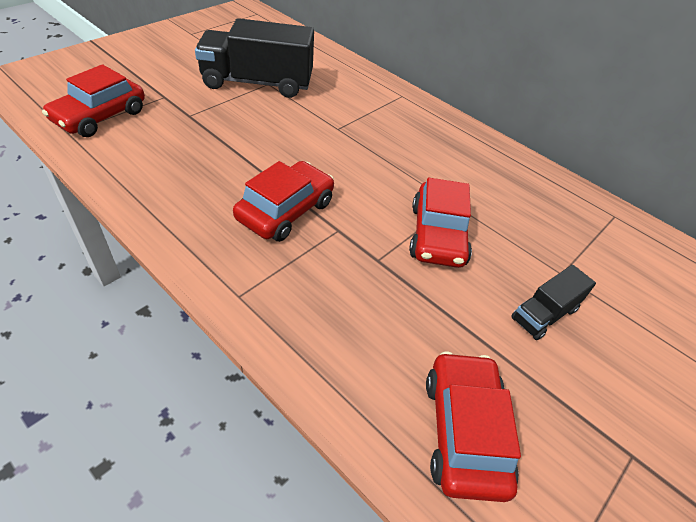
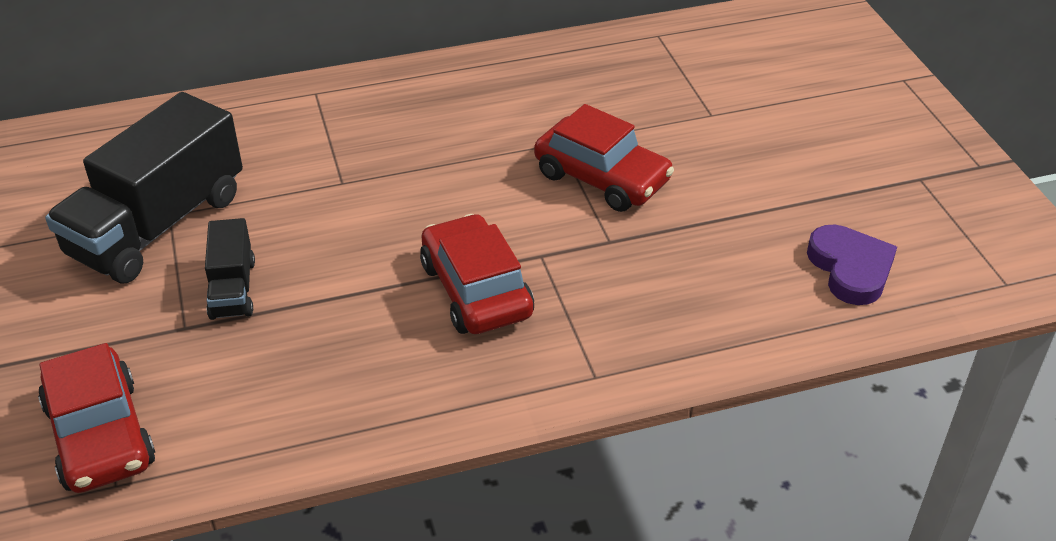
camera: 55 degrees left, 5 degrees down
(464, 431) = (850, 268): red car -> purple heart
(544, 314) = (753, 153): black truck -> black truck (232, 289)

